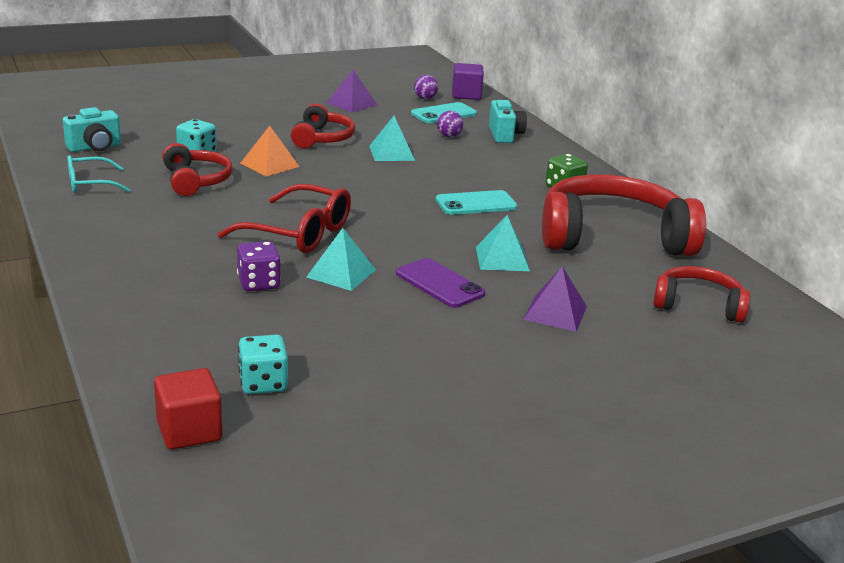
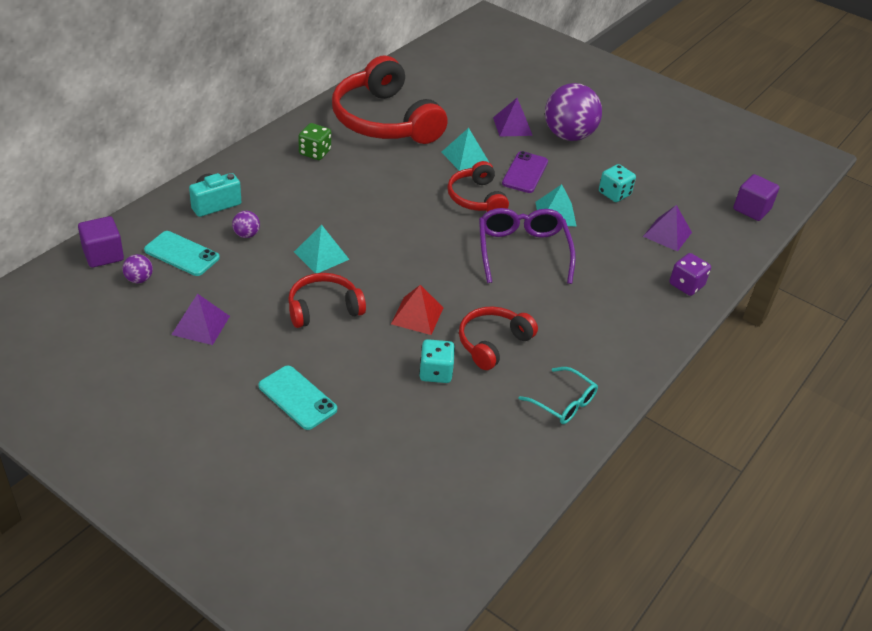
camera: 120 degrees left, 15 degrees up
(95, 147) = (491, 449): turquoise camera -> none
(189, 431) = (751, 209): red cube -> purple cube
(223, 330) = (667, 234): none -> purple pyramid
(258, 283) = (605, 242): purple dice -> purple dice (686, 285)
(263, 383) = (692, 201): turquoise dice -> turquoise dice (614, 194)
(269, 165) = (417, 315): orange pyramid -> red pyramid
(298, 233) = (522, 251): red glasses -> purple glasses
(476, 204) = (387, 186): turquoise phone -> turquoise phone (297, 398)
(504, 347) = (568, 136): none -> purple ball
(698, 305) = (449, 82): red headphones -> red headphones (476, 198)

